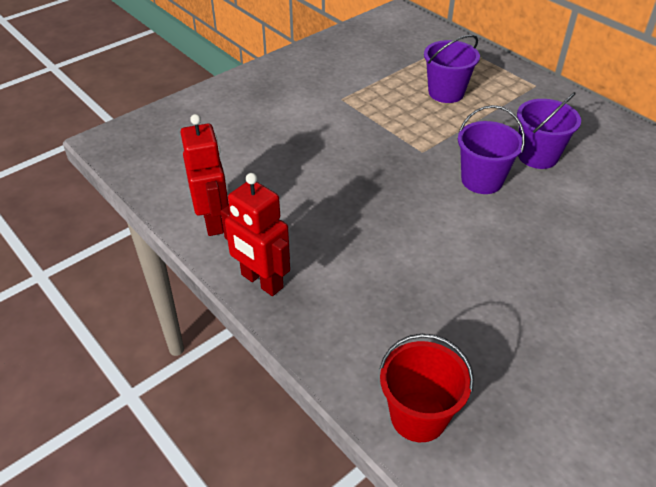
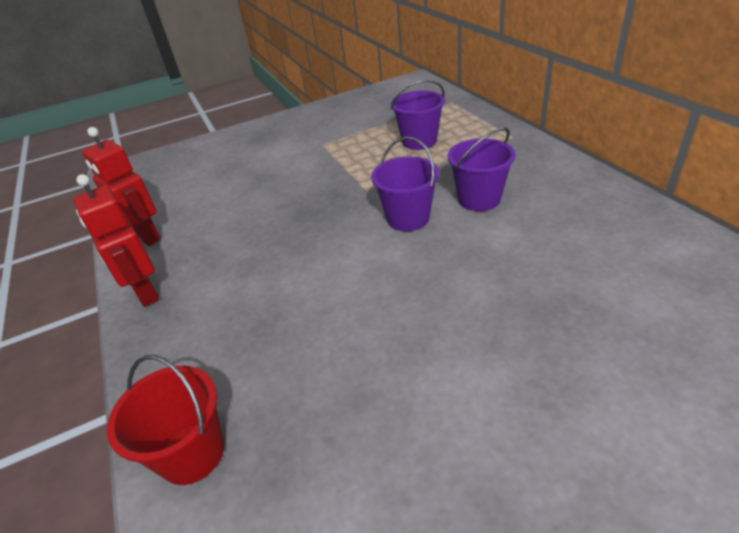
camera: 20 degrees right, 5 degrees down
(213, 221) = (146, 237): red robot -> red robot turned 135 degrees clockwise

